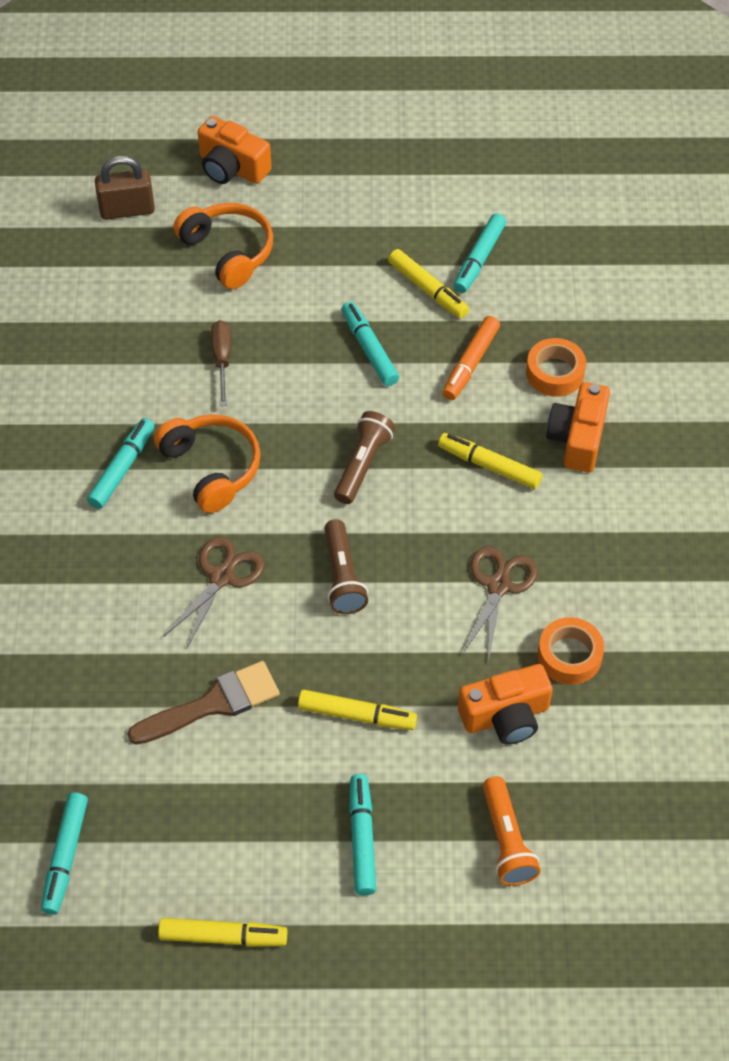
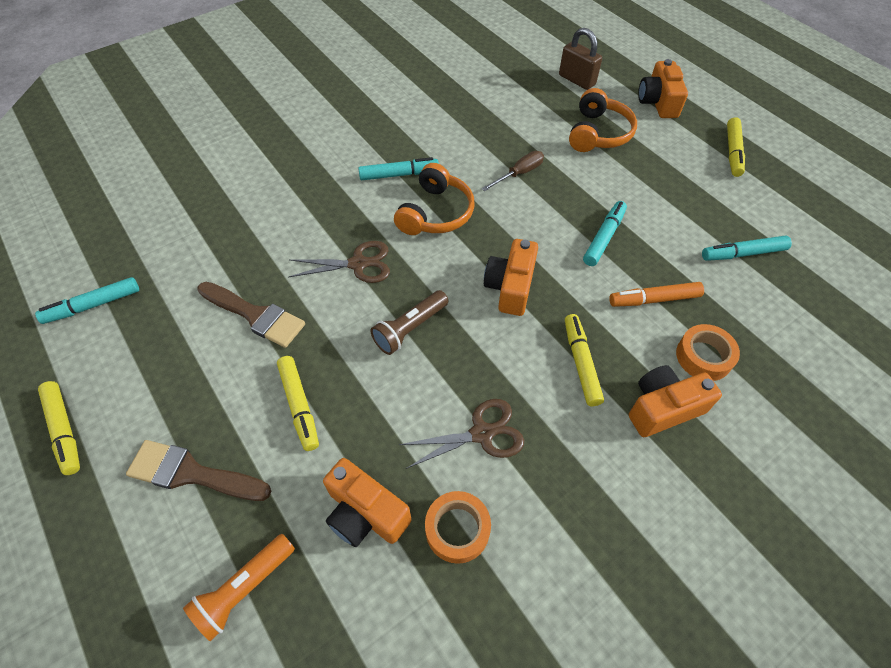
camera: 55 degrees right, 0 degrees up
(362, 838) = (192, 473): turquoise marker -> brown brush
(363, 464) = (510, 287): brown flashlight -> orange camera
(428, 290) = (685, 241): yellow marker -> yellow marker (732, 152)

